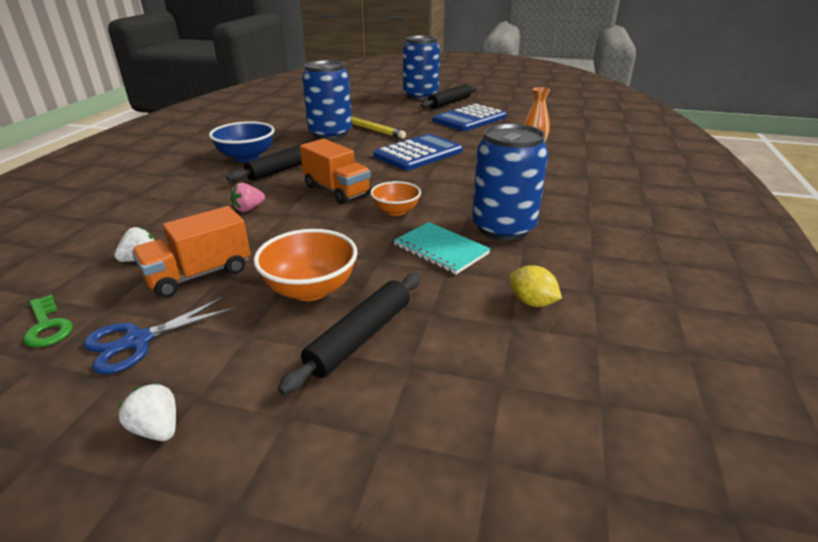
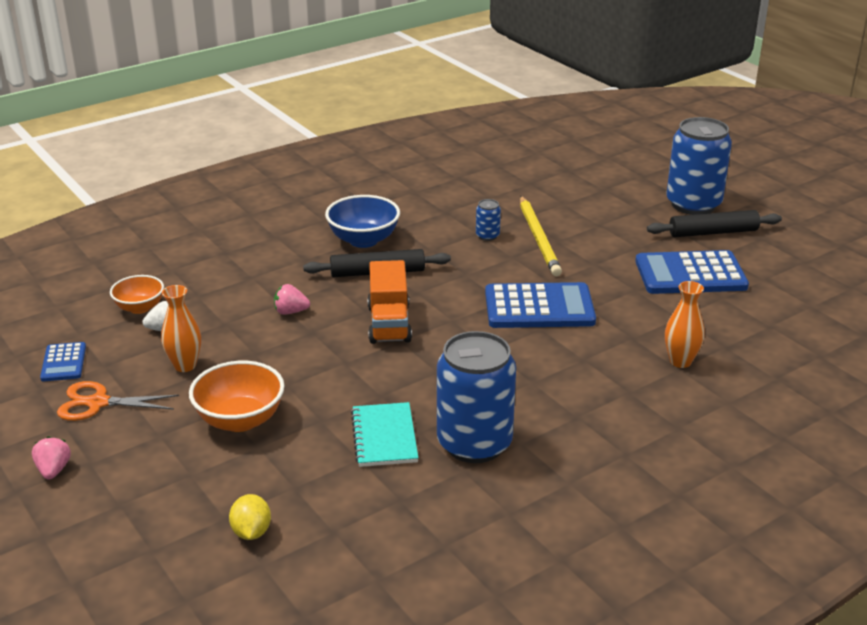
camera: 40 degrees right, 0 degrees up
(47, 326) = (63, 362): green key -> blue calculator
(137, 341) = (98, 403): blue scissors -> orange scissors
(157, 429) = (53, 470): white strawberry -> pink strawberry
(199, 274) = (185, 365): orange truck -> orange vase
(330, 134) = (487, 236): blue can -> blue can, size x0.41
(360, 337) = (223, 478): black rolling pin -> none
(396, 211) = (407, 375): orange bowl -> orange bowl (140, 308)
(532, 302) = (379, 524): yellow lemon -> yellow lemon (251, 532)

